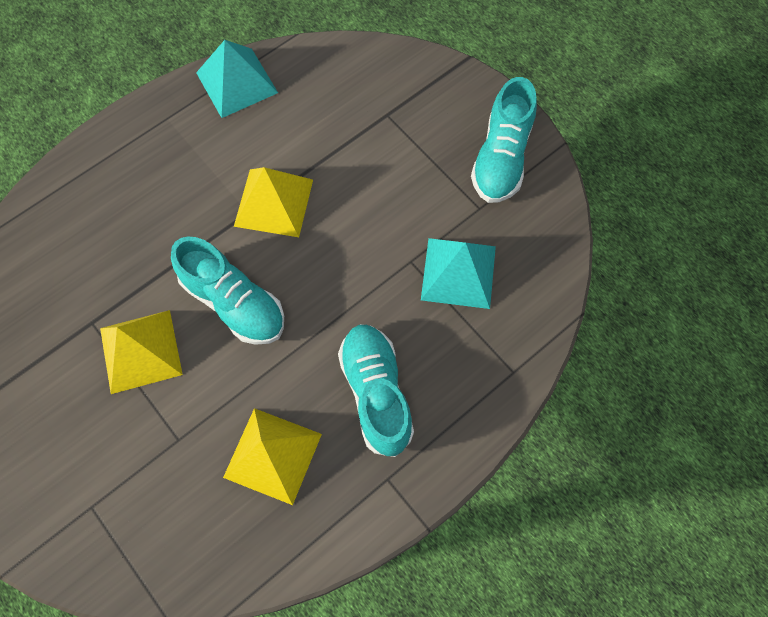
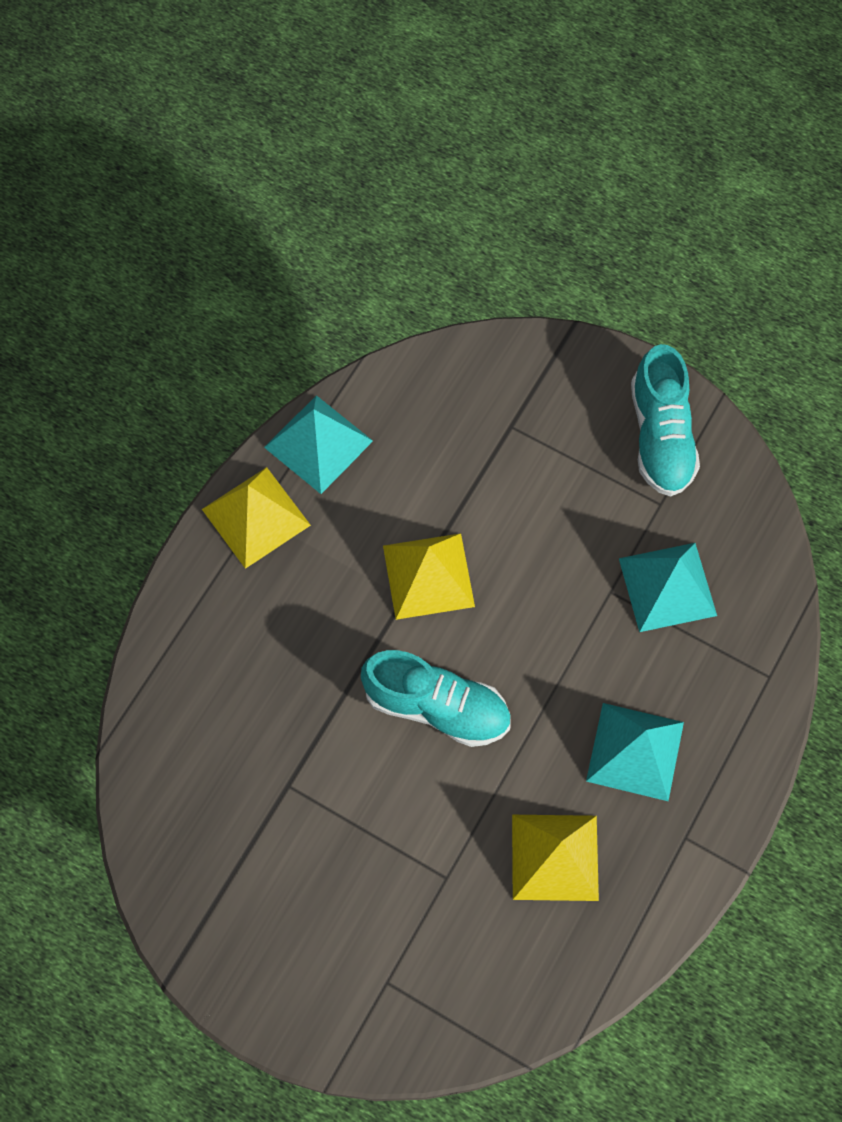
camera: 20 degrees left, 0 degrees up
(140, 351) = (358, 797): yellow pyramid -> yellow pyramid (255, 517)
(376, 393) = (635, 751): turquoise shoe -> turquoise pyramid

